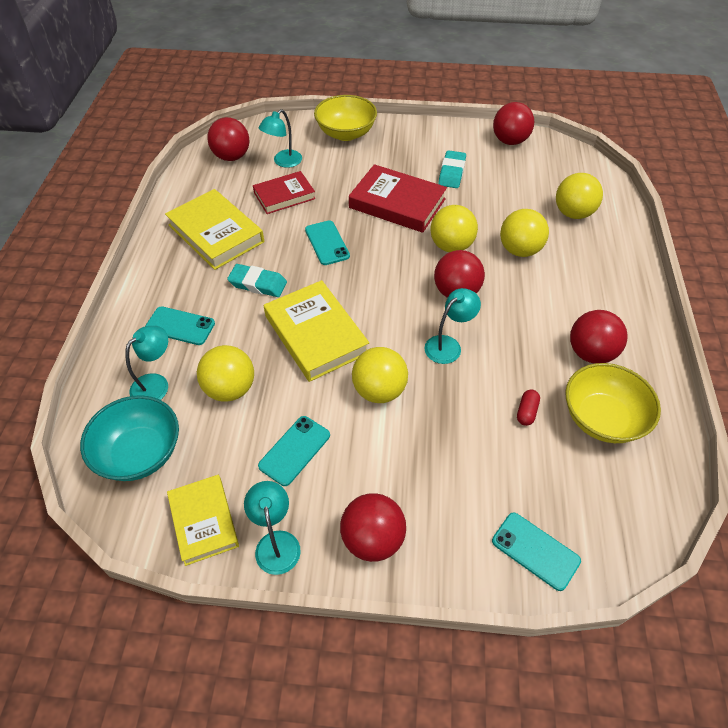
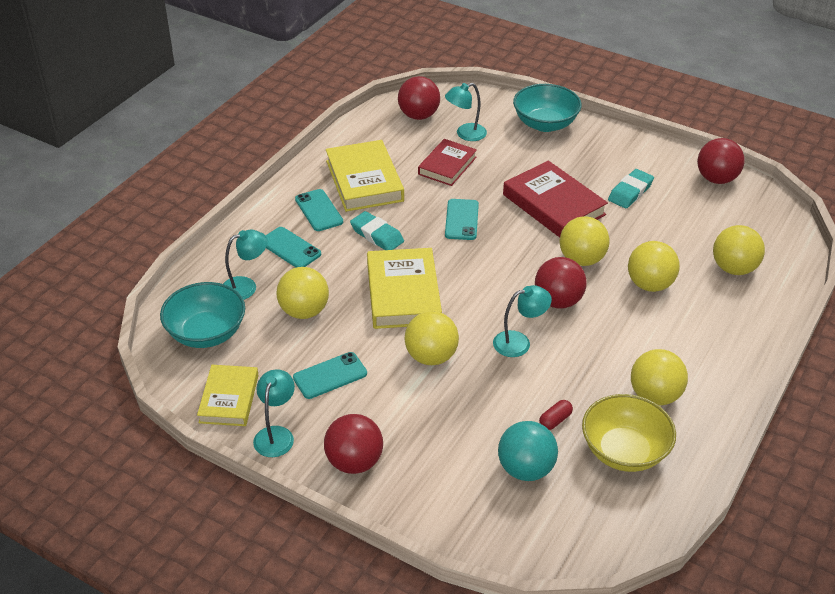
camera: 25 degrees right, 10 degrees down
(284, 196) = (447, 166): red book -> red book turned 60 degrees counterclockwise
(346, 133) = (545, 124): yellow bowl -> turquoise bowl
(533, 474) = (525, 469): none -> turquoise ball
(535, 551) = (486, 523): turquoise phone -> turquoise phone (319, 210)
(590, 353) = (654, 396): red ball -> yellow ball

